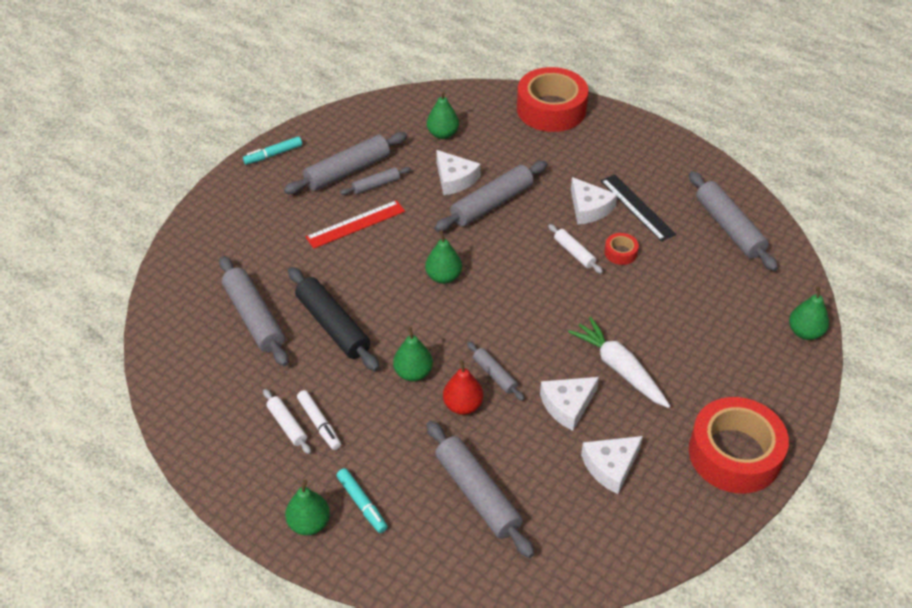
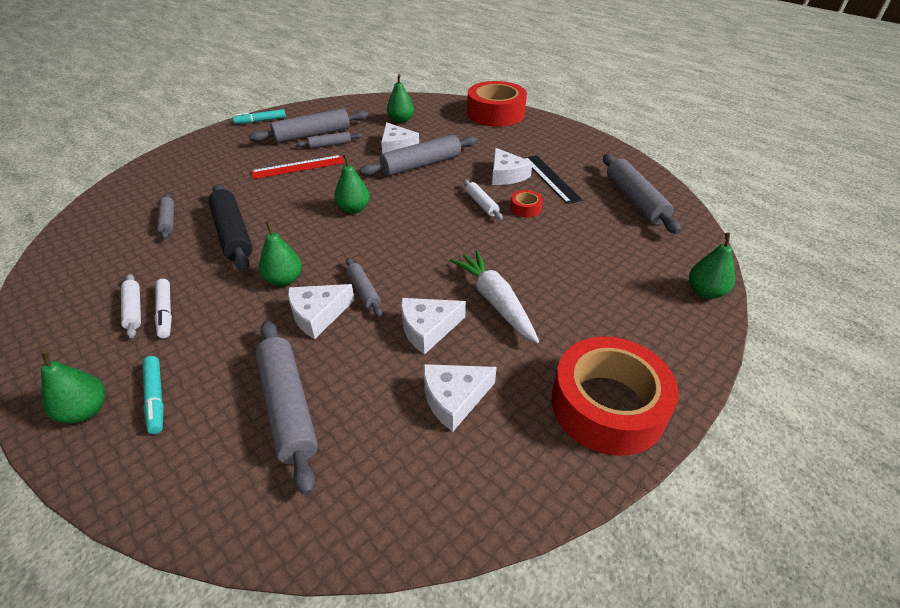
camera: 10 degrees right, 5 degrees down
(254, 317) = (168, 220): grey rolling pin -> grey rolling pin, size x0.53
(463, 405) = (318, 314): red pear -> white cheese

